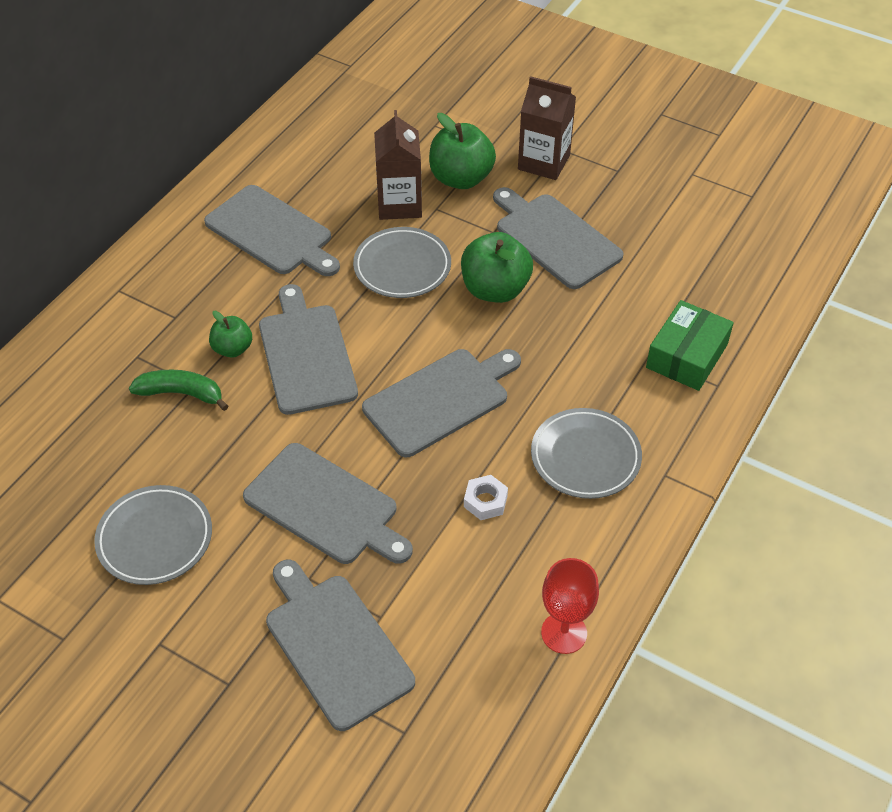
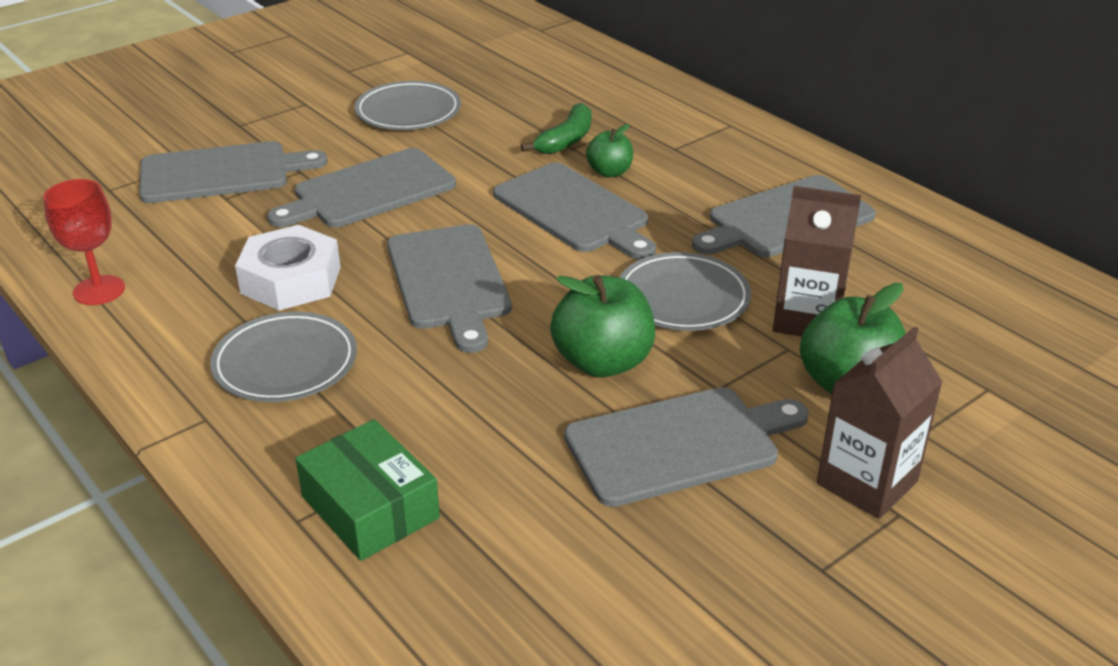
camera: 110 degrees right, 15 degrees down
(306, 354) = (574, 211): grey cutting board -> grey cutting board turned 45 degrees clockwise
(485, 501) = (291, 280): white nut -> white nut, size x1.94

